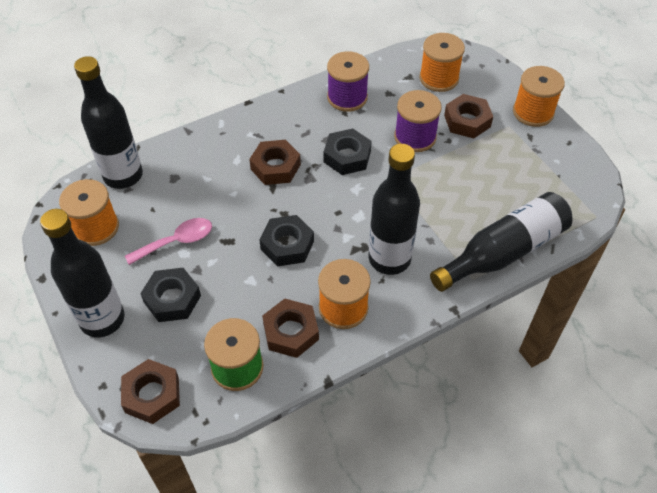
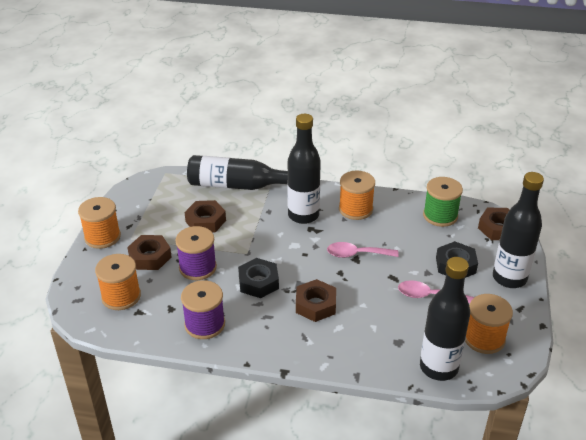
camera: 140 degrees left, 15 degrees down
(287, 245) = (356, 254): black nut -> pink spoon
(291, 332) = (396, 214): brown nut -> brown nut (205, 221)

